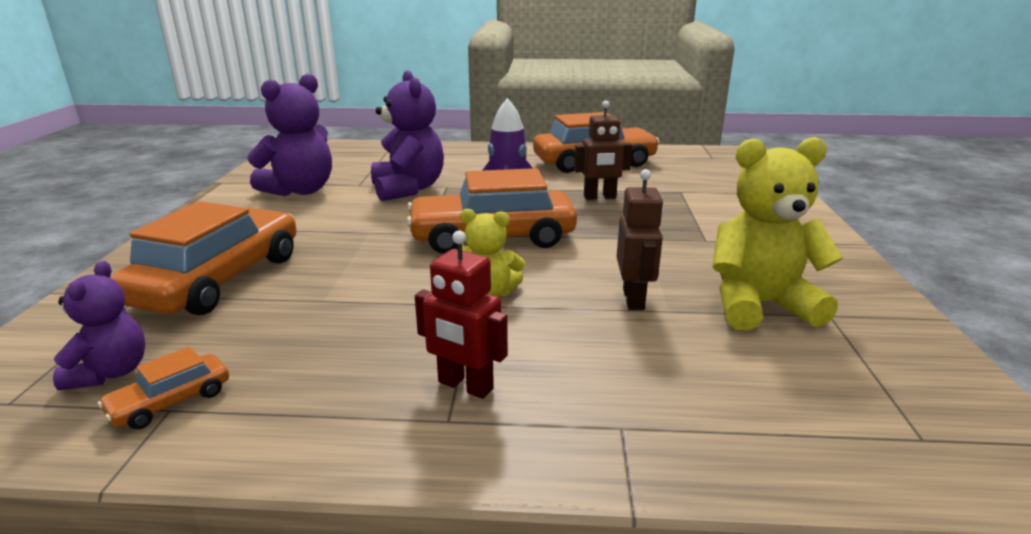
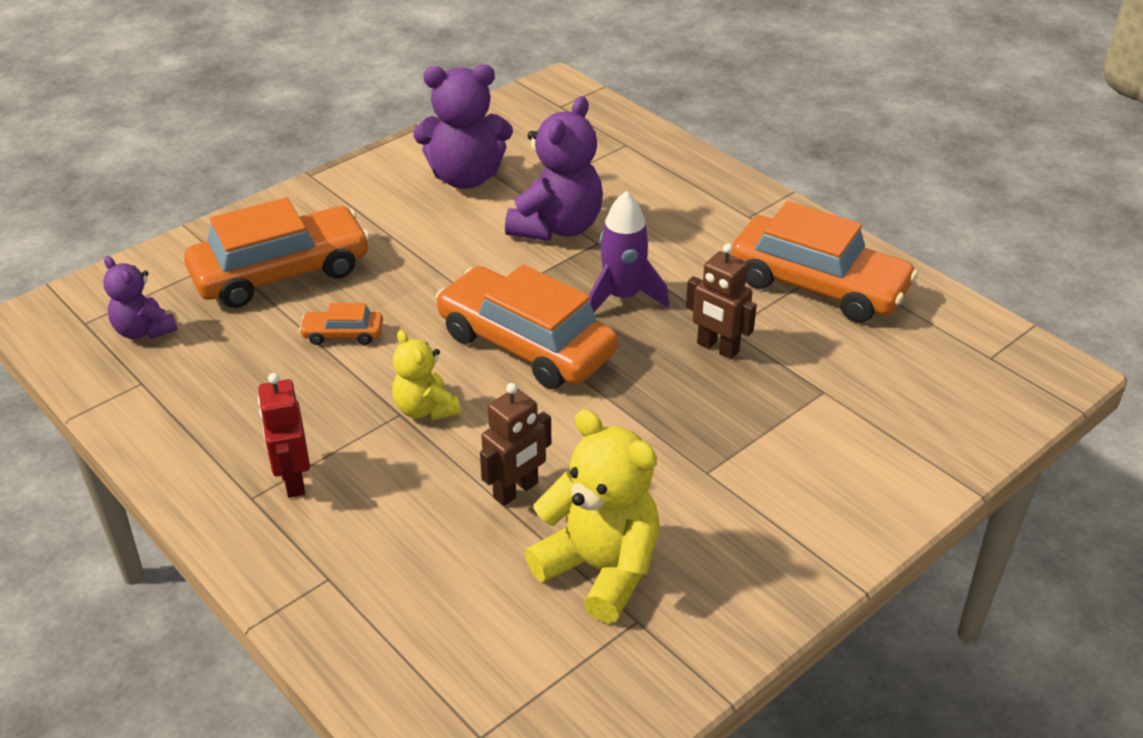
camera: 45 degrees right, 15 degrees up
(111, 372) = (144, 330): purple teddy bear -> purple teddy bear turned 90 degrees clockwise
(171, 401) = (147, 377): orange car -> orange car (343, 334)

